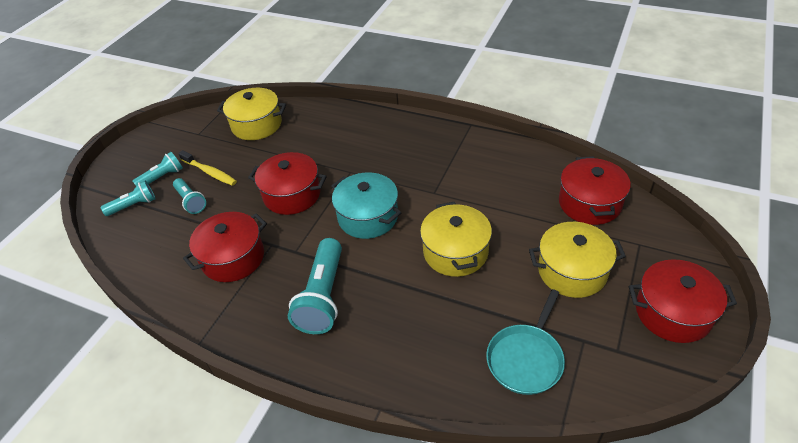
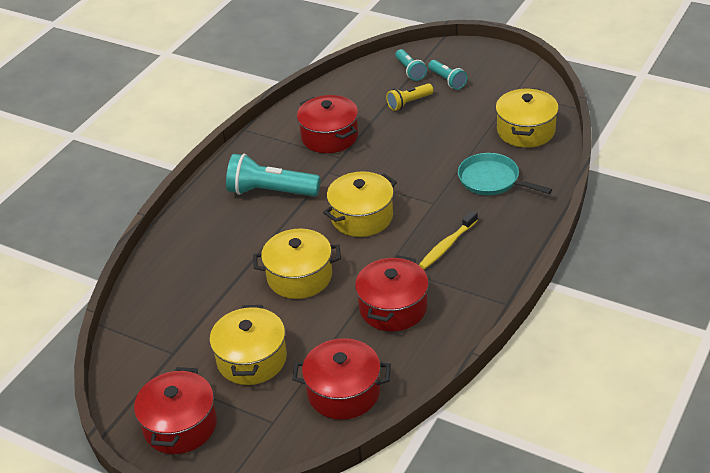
camera: 95 degrees right, 5 degrees down
(191, 201) = (409, 103): turquoise flashlight -> yellow flashlight
(210, 172) = (449, 108): yellow toothbrush -> yellow toothbrush (447, 245)
(292, 195) = (405, 165): red pot -> red pot (393, 308)
(368, 217) = (362, 217): turquoise pot -> yellow pot
(526, 359) = (168, 312): turquoise pan -> turquoise pan (492, 180)

